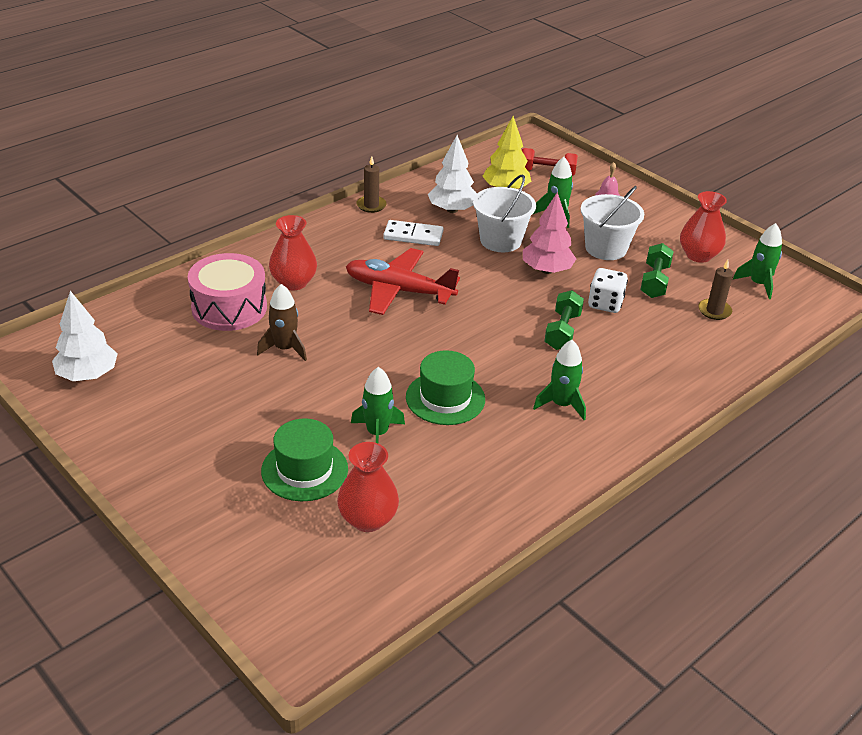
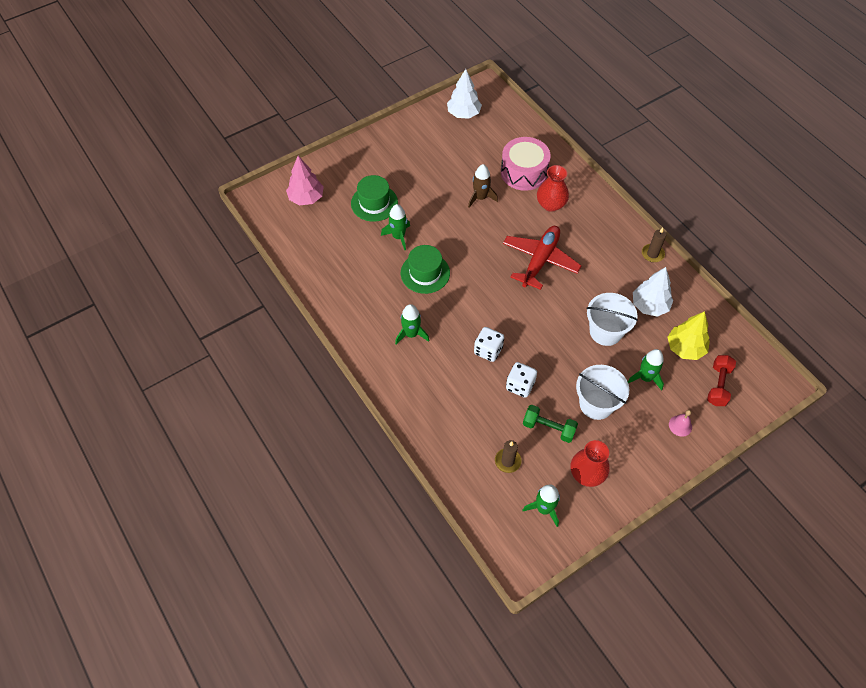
camera: 100 degrees right, 20 degrees up
(368, 519) = (333, 227): red vase -> none
(413, 236) = (610, 276): white domino -> none
(546, 270) = (565, 355): pink tree -> pink tree (306, 198)
(562, 331) = (488, 350): green dumbbell -> white dice

